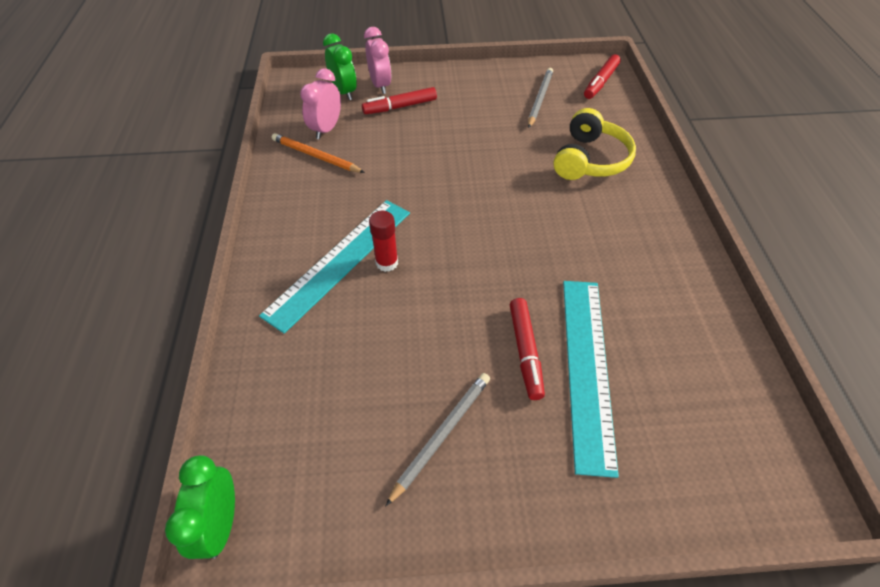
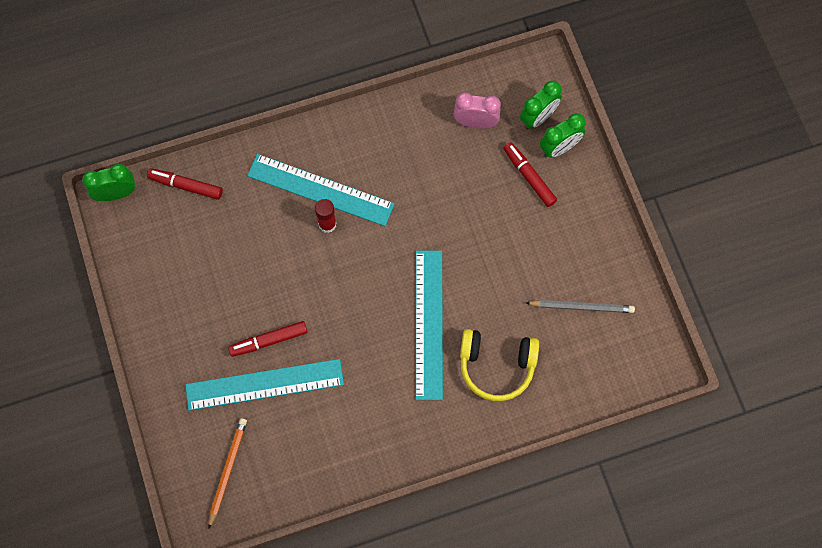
camera: 75 degrees right, 20 degrees up
(316, 156) = (436, 127): orange pencil -> orange pencil (227, 471)
(380, 85) = (559, 148): pink clock -> green clock
(441, 435) = (194, 299): grey pencil -> none
(534, 199) = (428, 324): none -> turquoise ruler
(601, 82) = (632, 365): red marker -> red marker (186, 186)

